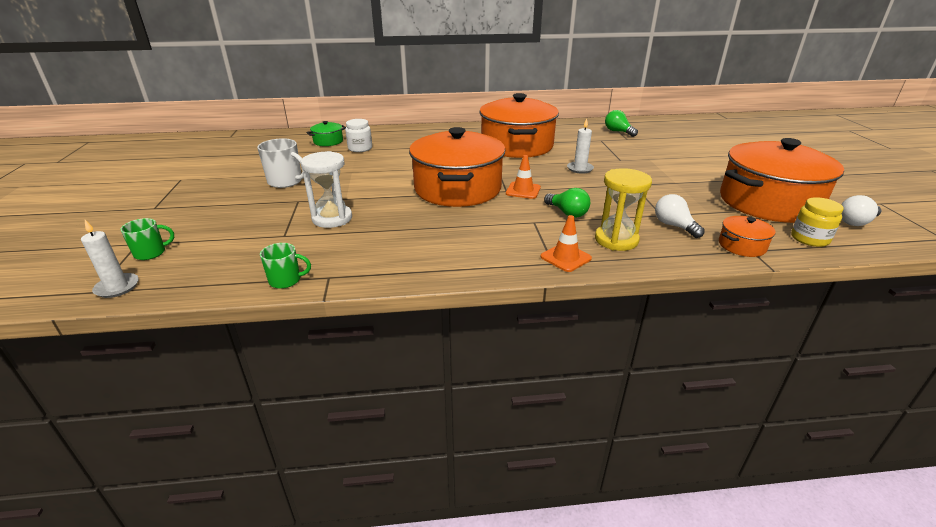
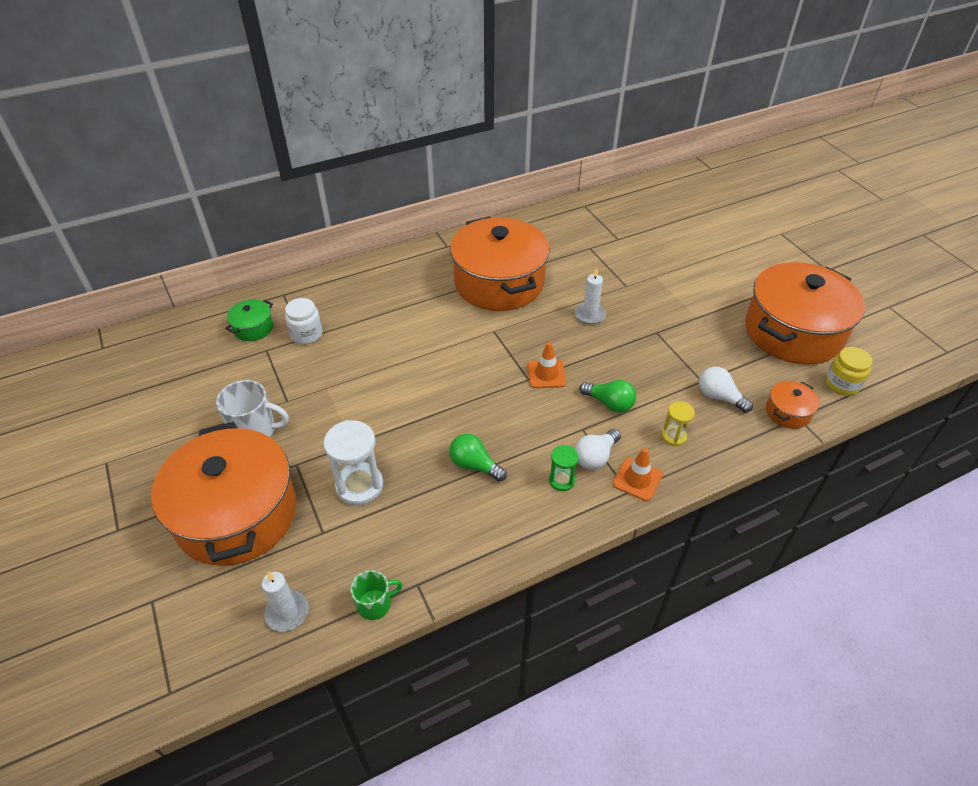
camera: 20 degrees left, 15 degrees up
(117, 287) = (190, 678): white candle -> white candle (287, 612)
(151, 253) = (184, 611): green mug -> none
(457, 189) = (473, 390): orange pot -> orange pot (237, 514)
(495, 245) = (561, 480): none -> green hourglass
(616, 240) = (673, 436): yellow hourglass -> yellow hourglass, size x0.56
(618, 132) = (602, 225): green light bulb -> green light bulb (474, 465)
(856, 222) = (874, 345): white light bulb -> white light bulb (595, 457)

